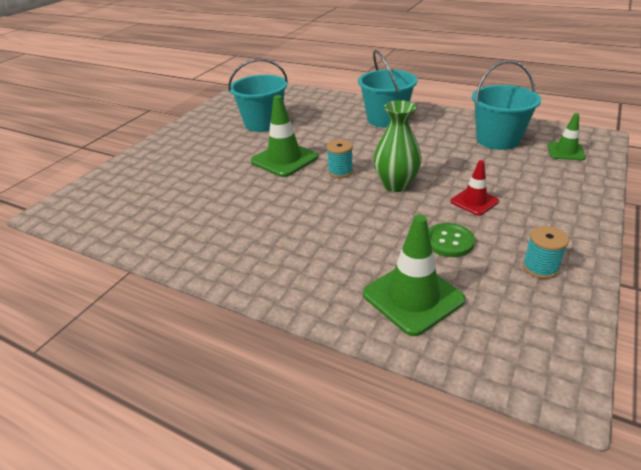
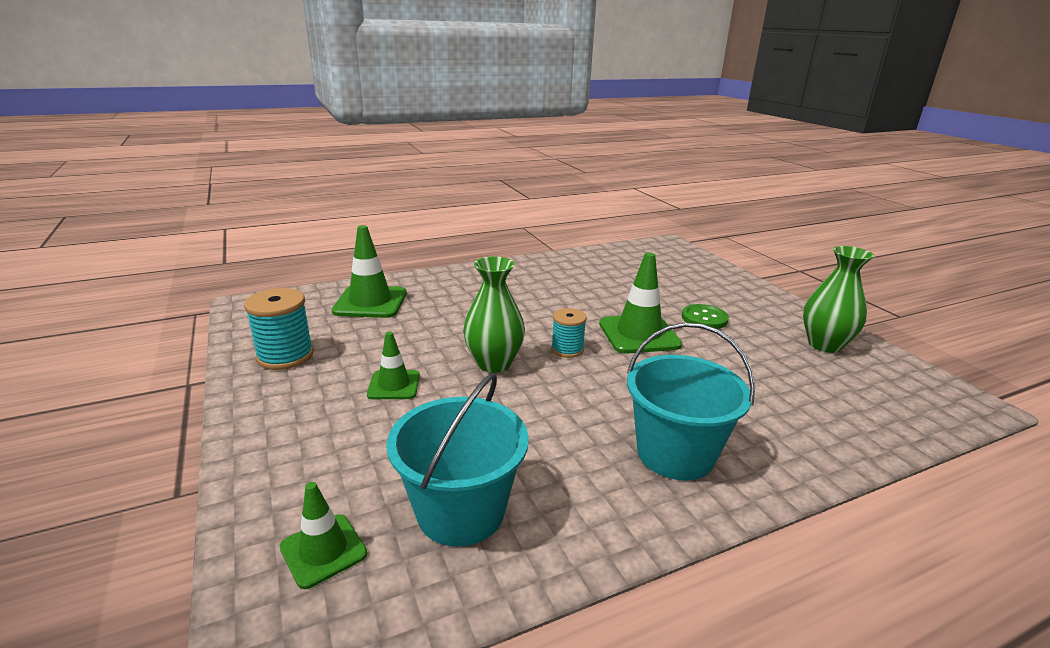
camera: 125 degrees right, 10 degrees down
(225, 115) = (824, 345): none -> green vase
(263, 123) = (765, 357): turquoise bucket -> none
(449, 241) = (381, 341): green button -> green button (704, 318)
(474, 201) = (394, 385): red traffic cone -> green traffic cone
(540, 267) = (285, 356): turquoise spool -> turquoise spool, size x1.57

